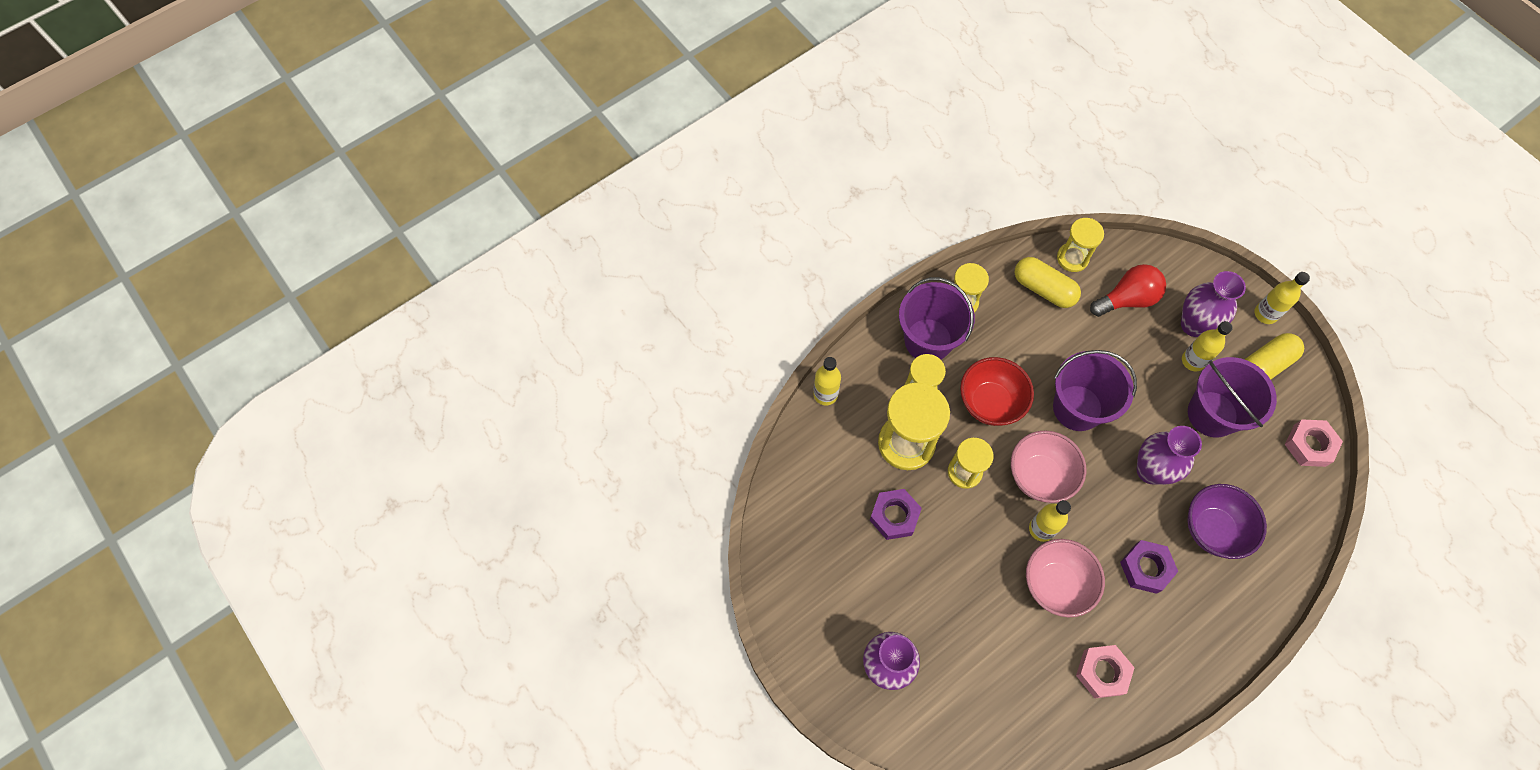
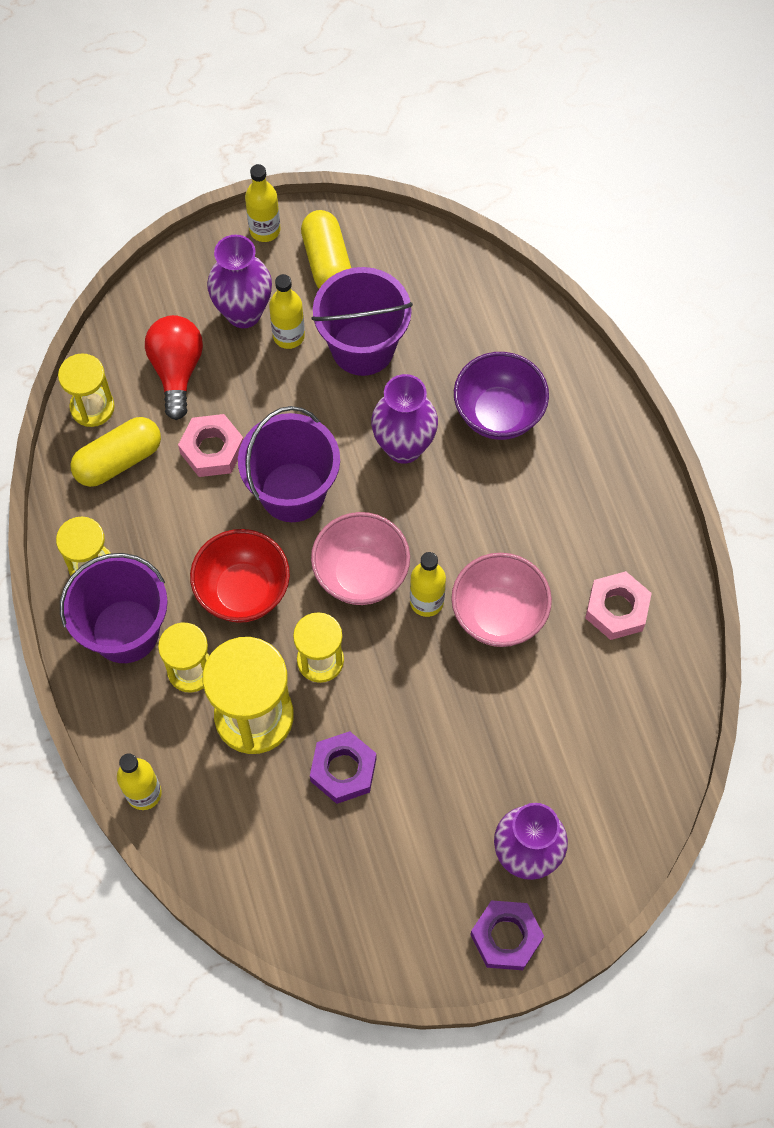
camera: 70 degrees left, 0 degrees up
(1146, 568) = (516, 506): purple nut -> purple nut (506, 937)
(1309, 445) = (441, 265): pink nut -> pink nut (212, 450)

